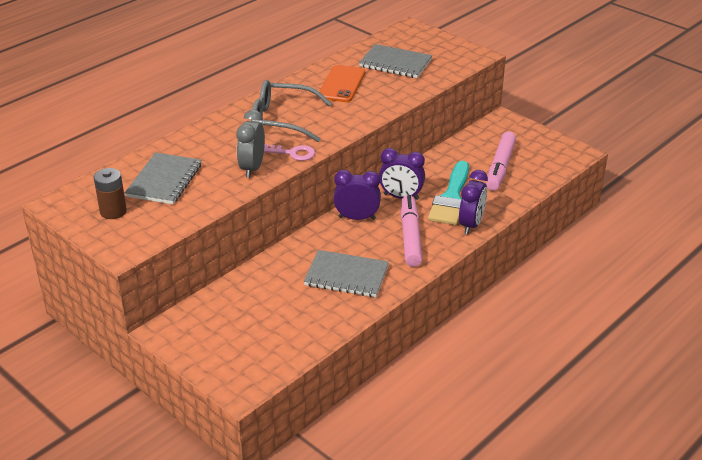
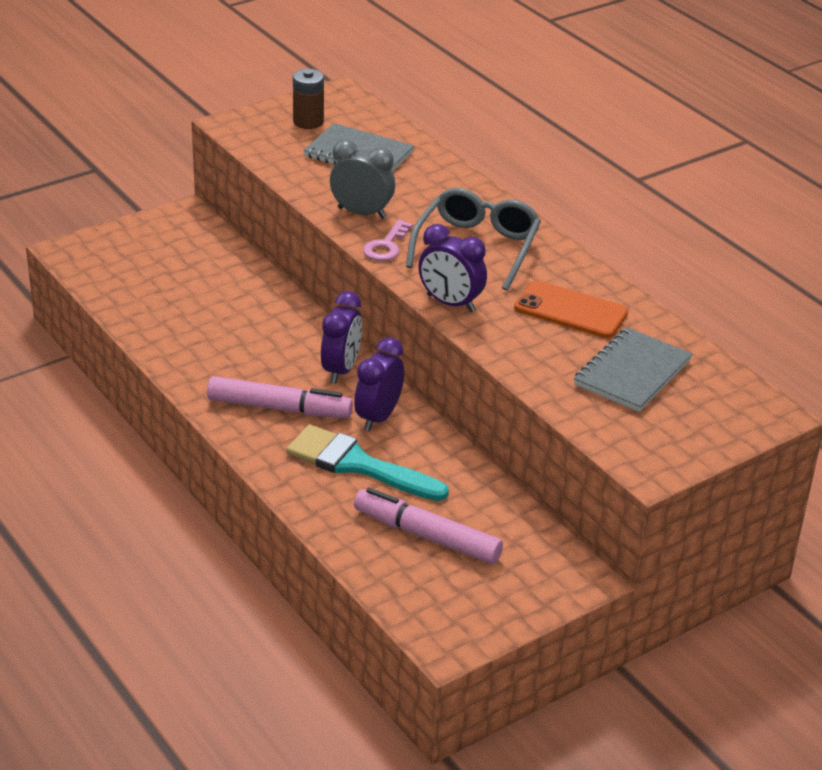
camera: 100 degrees right, 0 degrees up
(346, 276) = (219, 343): grey notebook -> none
(471, 225) = (283, 469): purple clock -> purple clock (450, 303)

